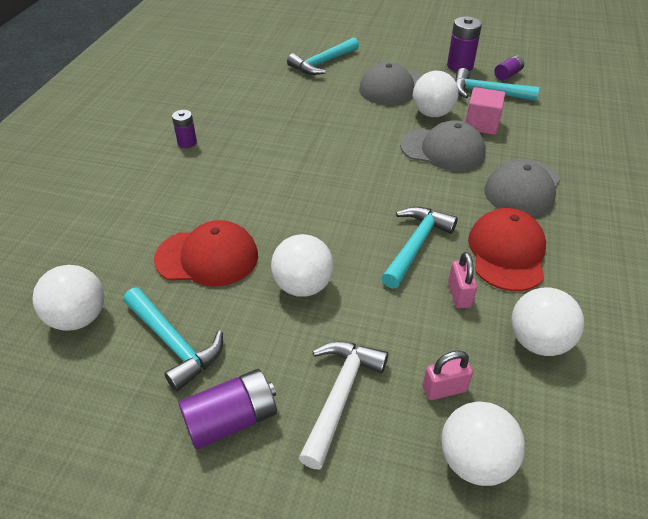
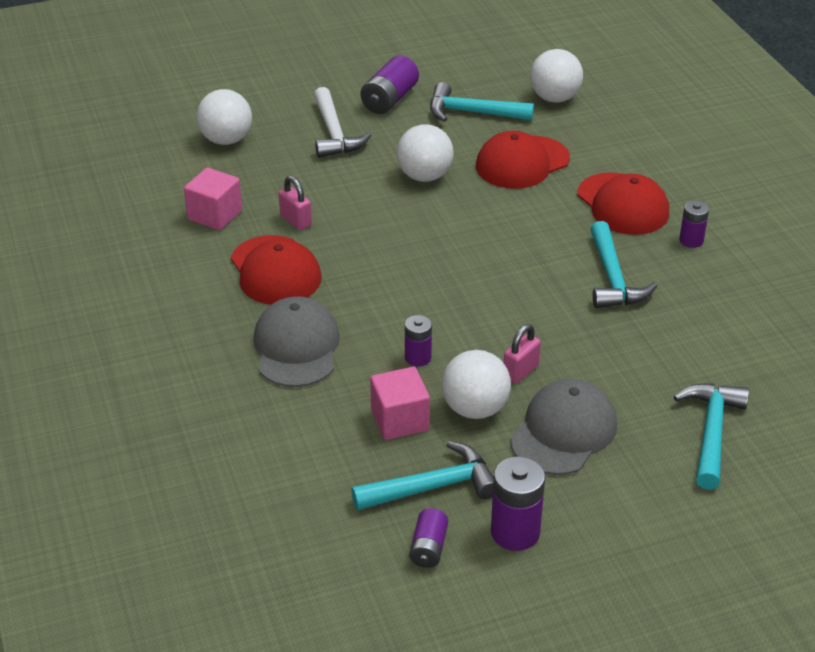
camera: 145 degrees right, 5 degrees down
(188, 185) = (623, 204): none -> red cap
(415, 245) = (361, 242): turquoise hammer -> turquoise hammer (613, 278)
(442, 149) = (418, 357): grey cap -> purple battery
(444, 389) = (267, 162): pink padlock -> pink padlock (520, 371)
(538, 341) = (215, 215): white ball -> pink cube

